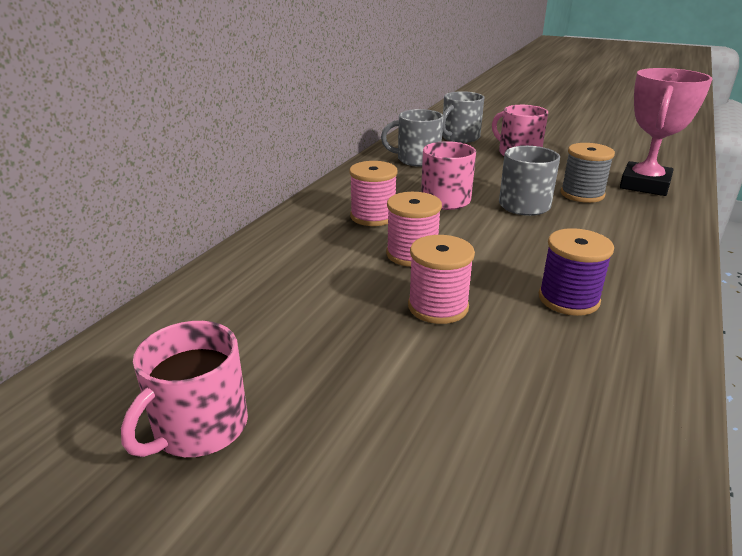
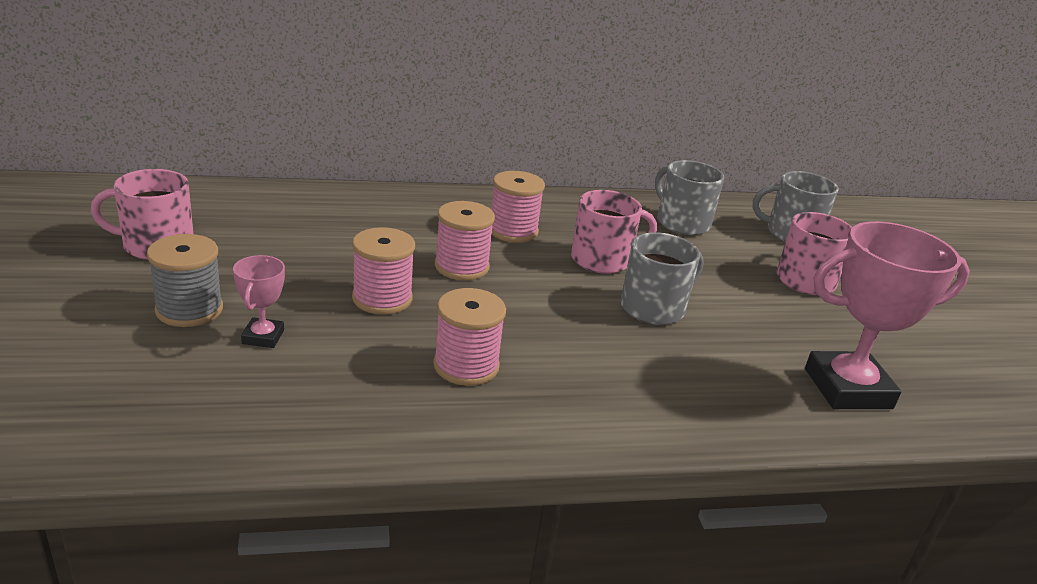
camera: 50 degrees right, 0 degrees up
(466, 396) = (263, 337): none -> pink trophy
(568, 299) = (466, 366): purple spool -> pink spool
(582, 194) = (742, 342): grey spool -> grey spool (189, 310)

